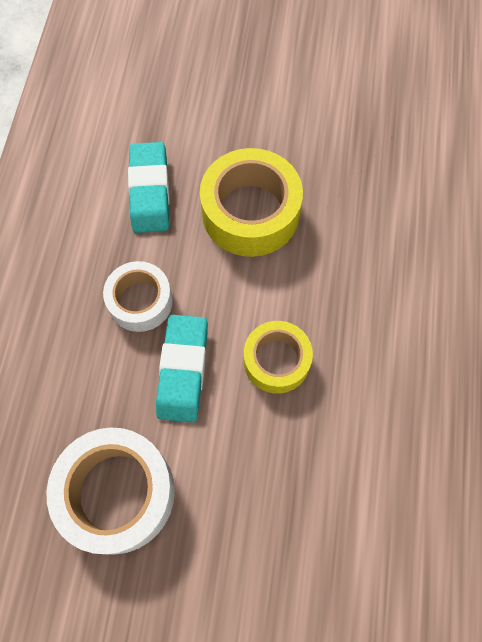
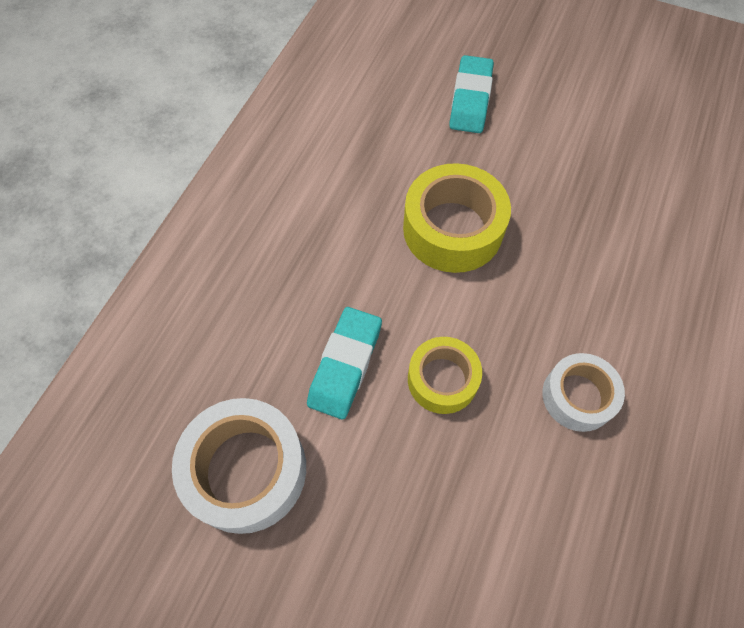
camera: 15 degrees right, 5 degrees down
(140, 301) = (321, 288): white tape -> white tape (578, 396)
(150, 191) = (359, 187): turquoise eraser -> turquoise eraser (470, 99)

